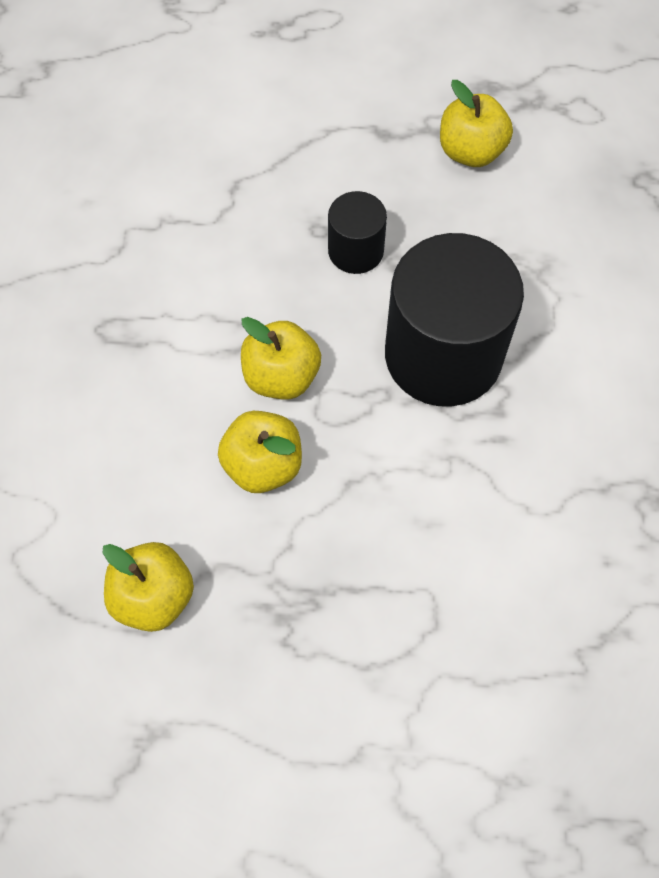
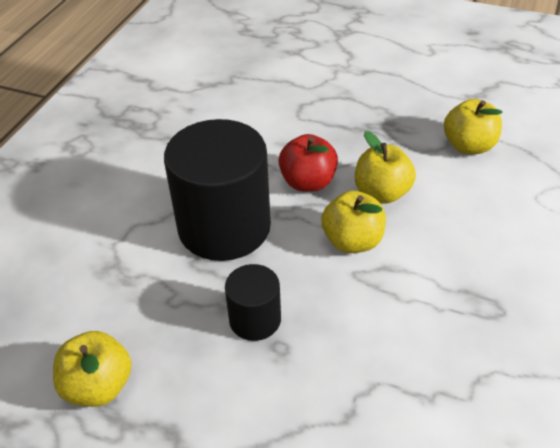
camera: 160 degrees left, 20 degrees down
(367, 457) = (308, 182): none -> red apple

